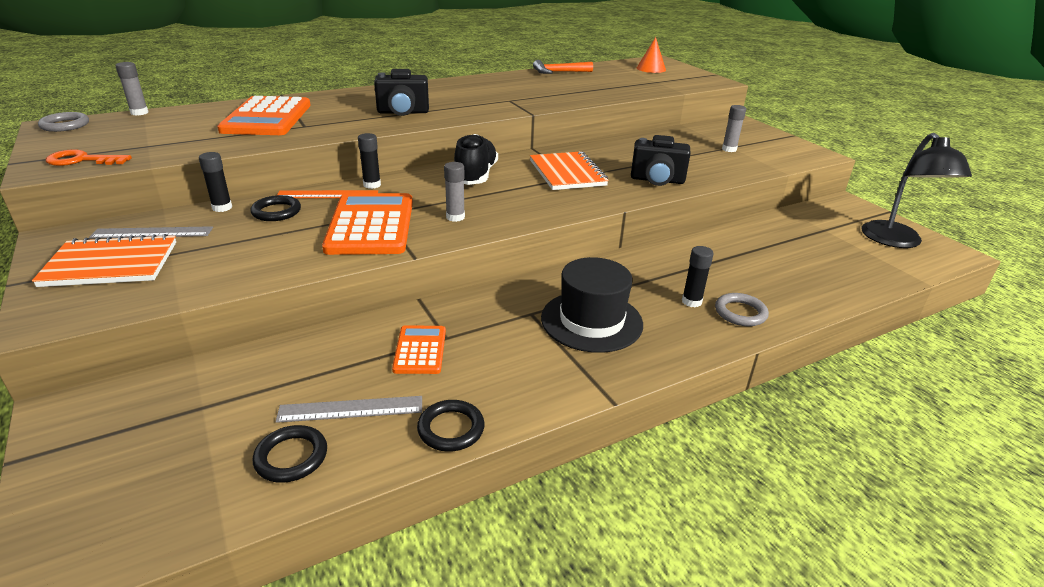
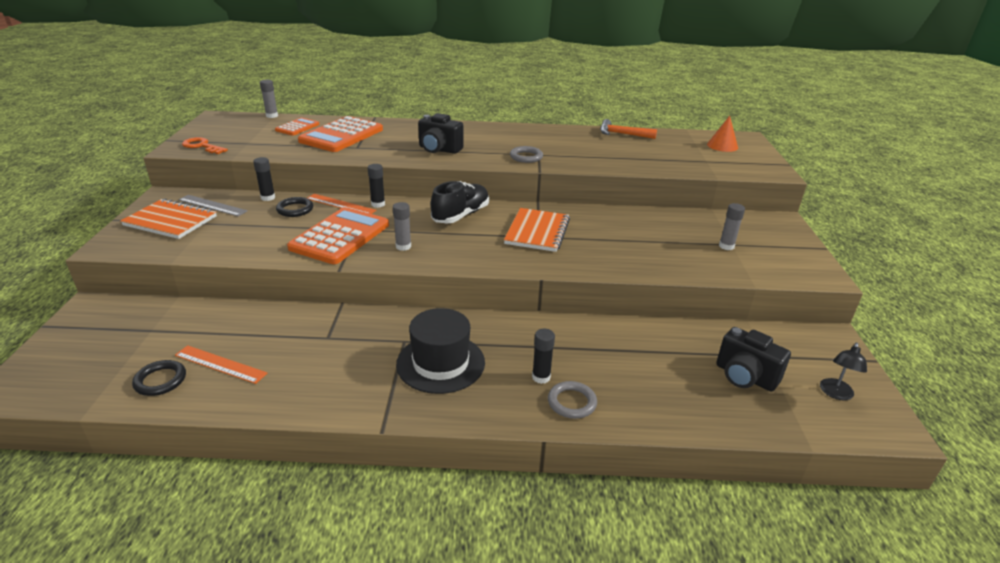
camera: 30 degrees right, 0 degrees up
(65, 125) = (222, 118): grey ring -> grey ring (526, 157)
(351, 409) = (220, 364): grey ruler -> orange ruler
(420, 350) = (301, 340): orange calculator -> orange calculator (297, 127)
(451, 429) = (260, 402): black ring -> none
(657, 180) = (609, 259): black camera -> black camera (745, 377)
(896, 241) = (835, 394): black lamp -> black lamp, size x0.51

